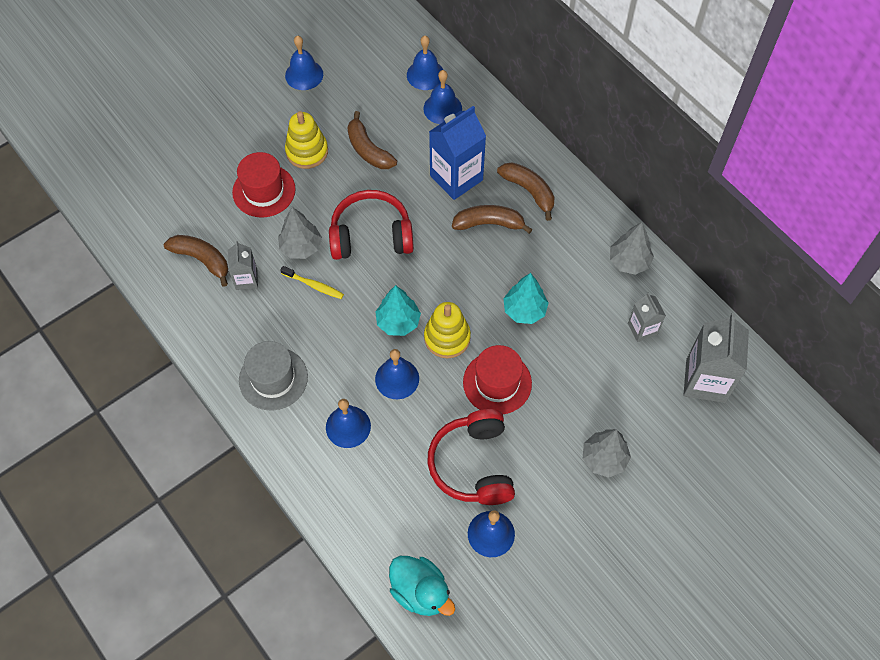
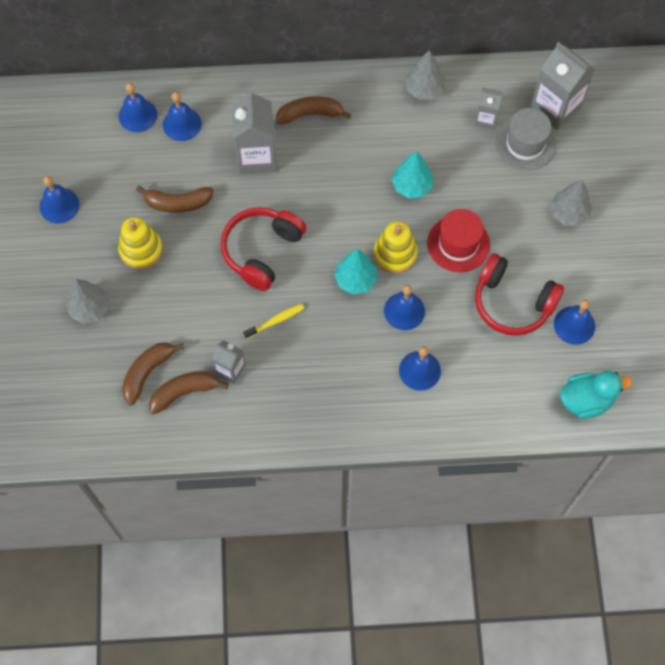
camera: 55 degrees left, 5 degrees up
(264, 191) = (154, 306): red hat -> none
(273, 378) = (338, 401): grey hat -> grey hat (525, 144)
(301, 247) = (232, 309): grey tree -> grey tree (90, 308)
(456, 178) = (257, 156): blue carton -> grey carton
(489, 223) = (317, 160): brown banana -> brown banana (148, 372)

